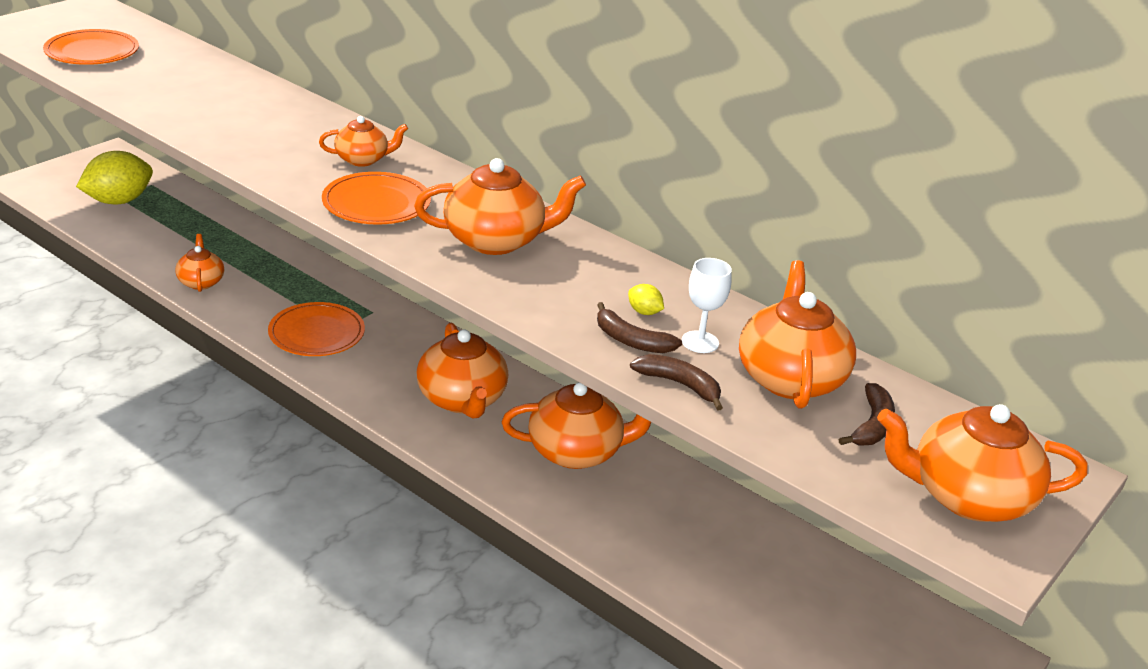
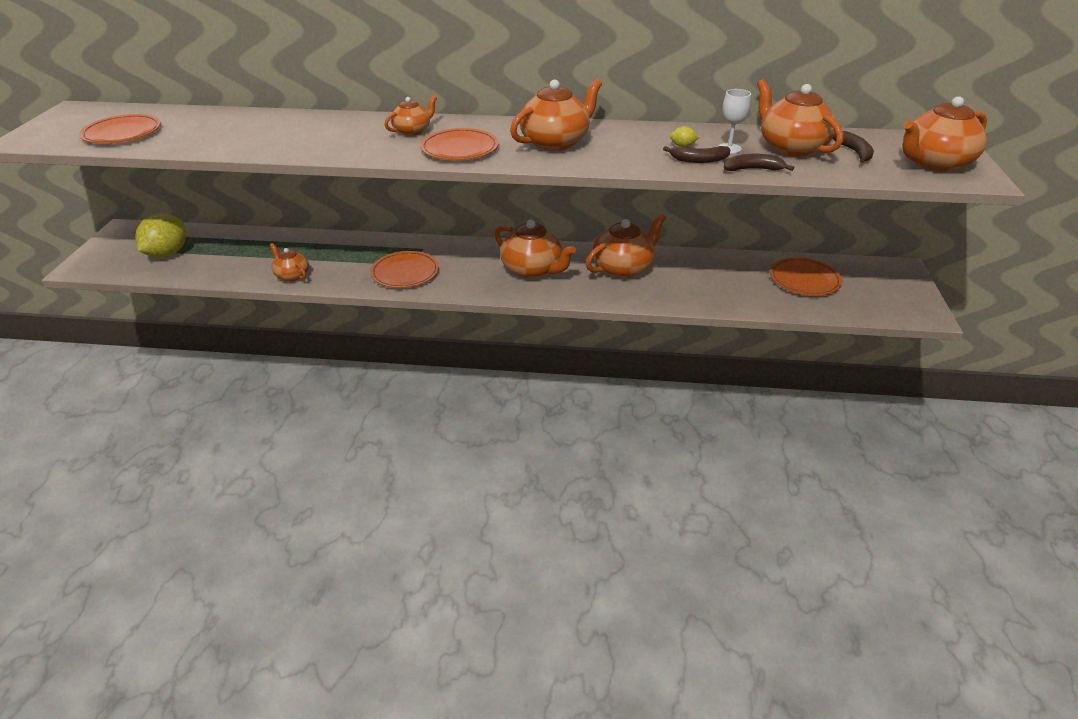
camera: 30 degrees left, 5 degrees up
(807, 594) = (804, 280): none -> orange plate

